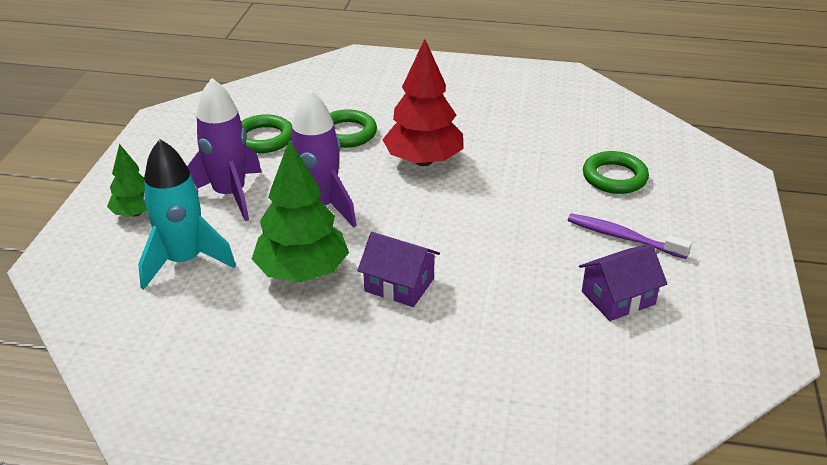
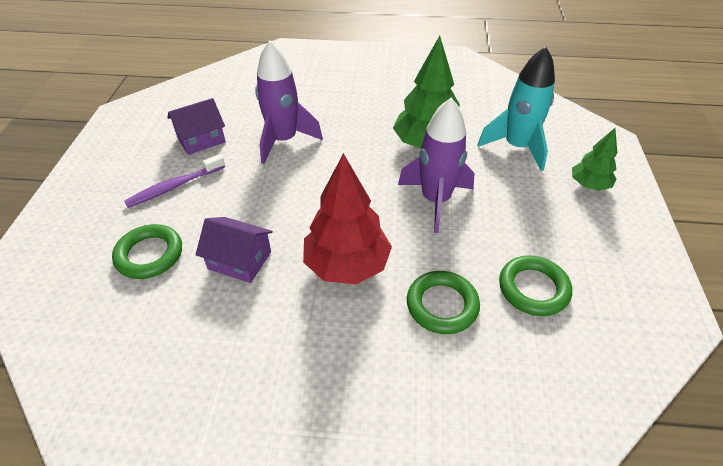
camera: 175 degrees right, 10 degrees up
(229, 195) = (522, 208): purple rocket -> purple rocket (284, 140)
(399, 285) = (354, 139): purple house -> purple house (239, 260)
(623, 237) = (174, 186): purple toothbrush -> purple toothbrush turned 120 degrees clockwise

